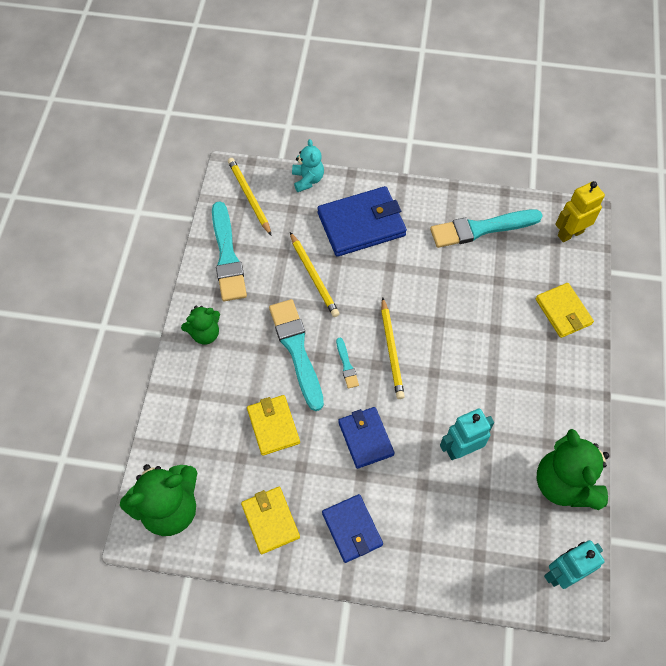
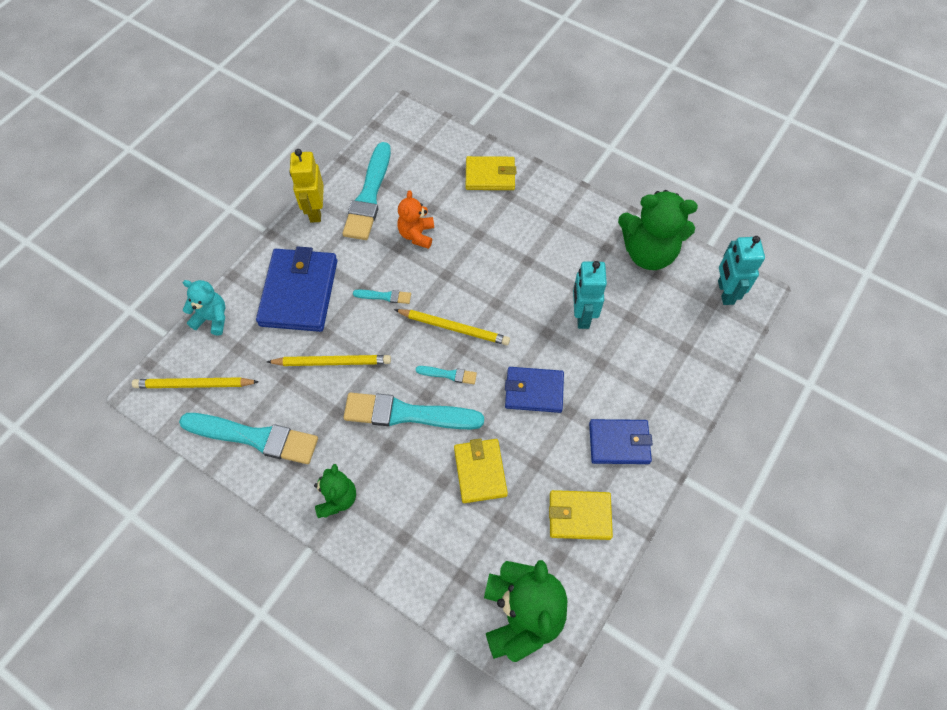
camera: 65 degrees left, 0 degrees up
(273, 426) = (480, 472): yellow wallet -> yellow wallet turned 75 degrees clockwise
(392, 285) = (384, 296): none -> turquoise brush
(465, 281) = (417, 234): none -> orange teddy bear
(570, 233) = (416, 133): yellow robot -> yellow robot (315, 211)

